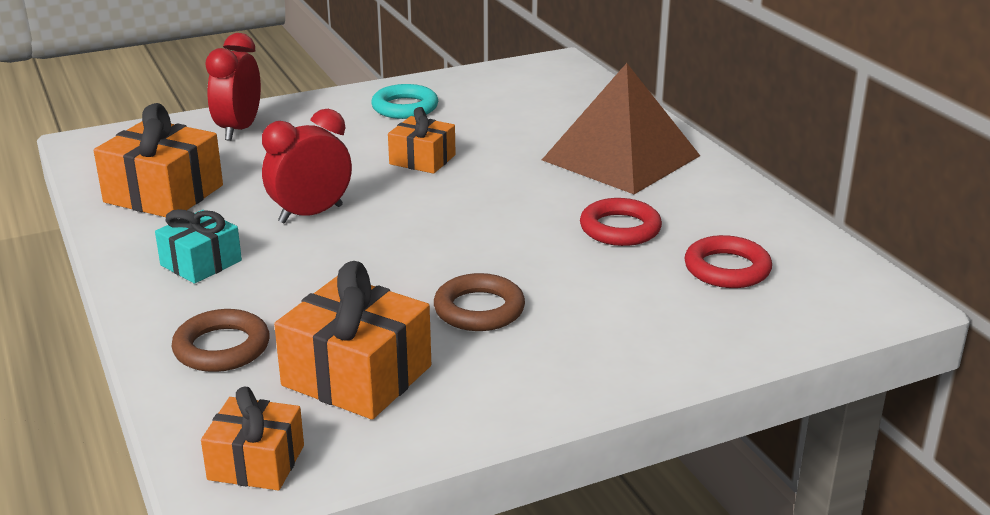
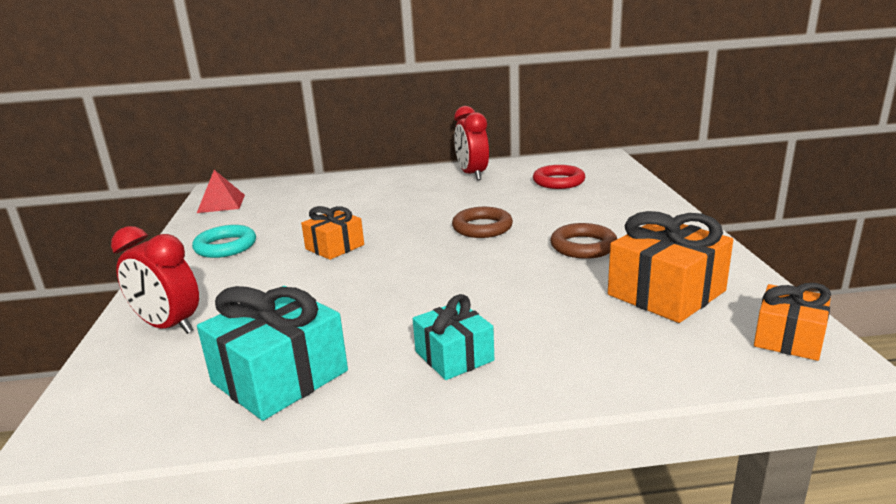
camera: 70 degrees left, 5 degrees down
(164, 194) = (280, 376): orange gift -> turquoise gift
(222, 348) = (616, 349): brown ring -> brown ring (482, 227)
(311, 214) = (394, 297): red clock -> red clock (472, 174)
(518, 74) = (221, 203): none -> red pyramid
(620, 229) = (495, 199): red ring -> none
(621, 157) = (396, 189): brown pyramid -> none

